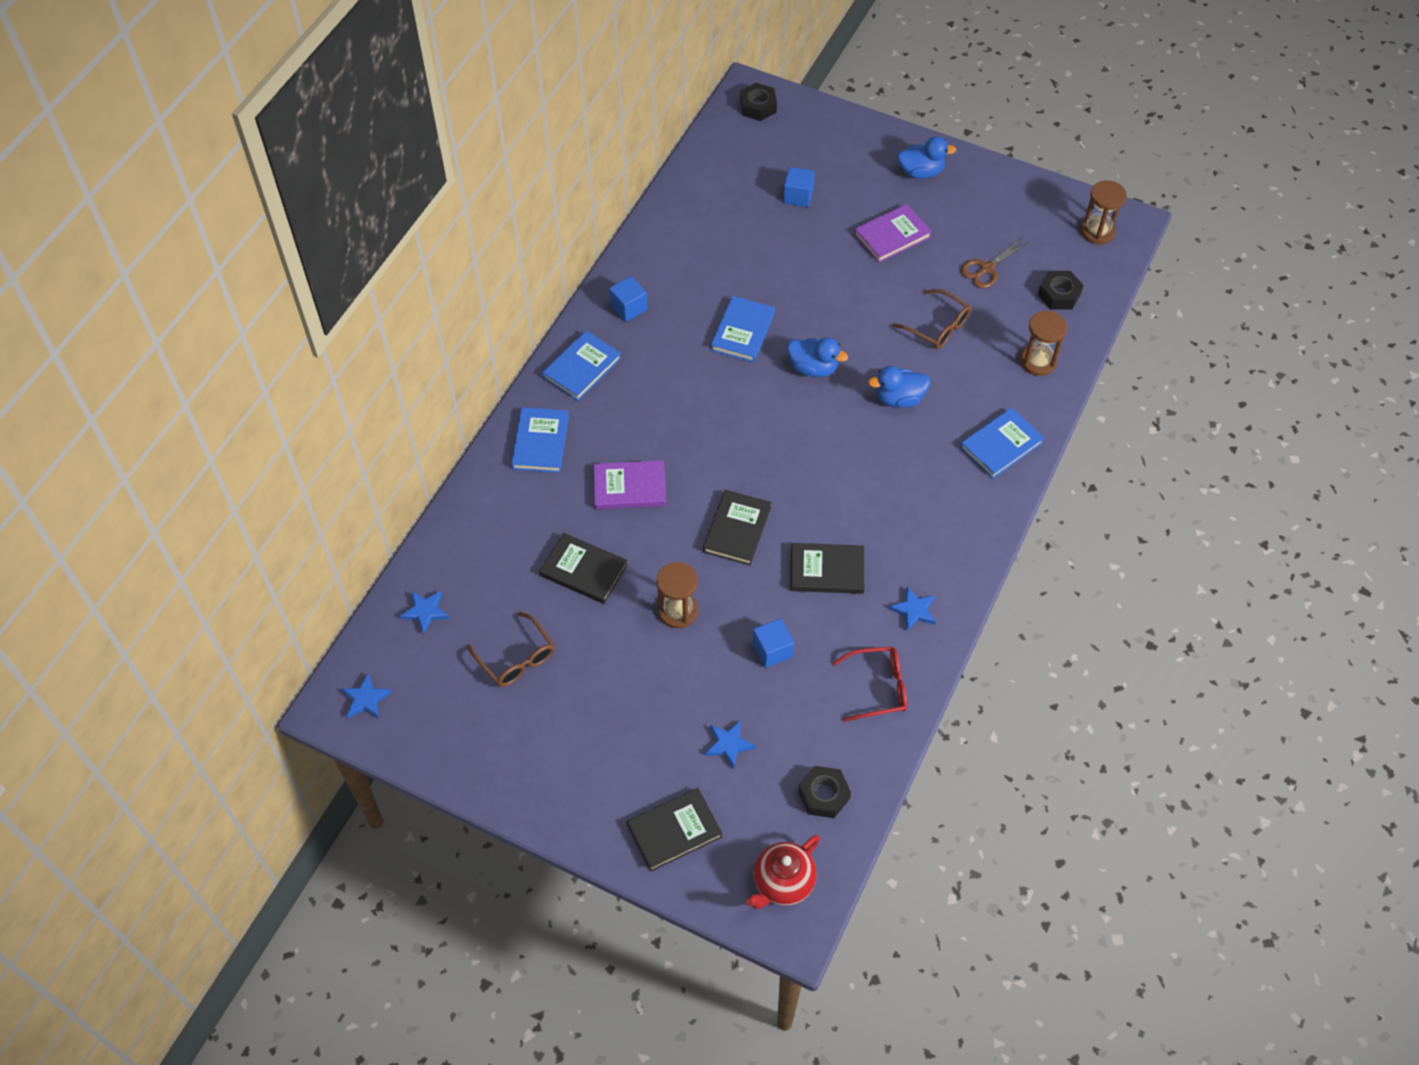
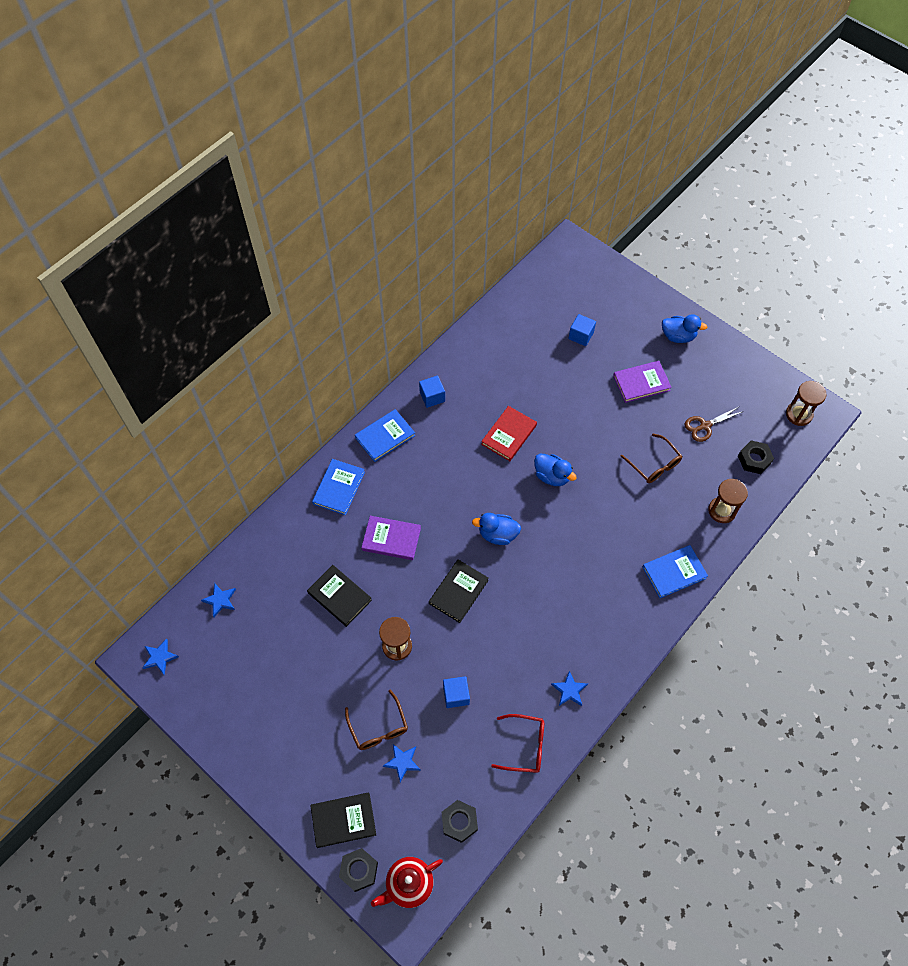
camera: 15 degrees right, 5 degrees up
(517, 659) = (272, 654): brown glasses -> brown glasses (379, 728)
(743, 331) = (509, 435): blue book -> red book
(758, 106) = (572, 258): black nut -> black nut (359, 870)
(826, 570) = (514, 641): black book -> none
(899, 398) = (608, 516): blue duck -> blue duck (497, 534)

